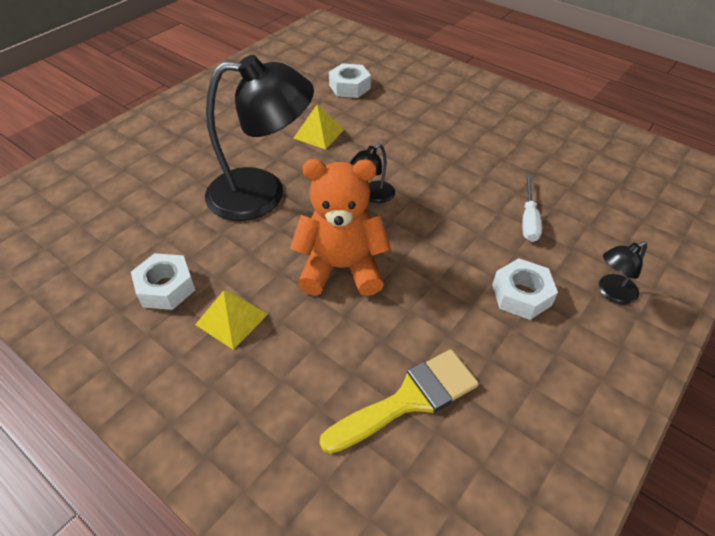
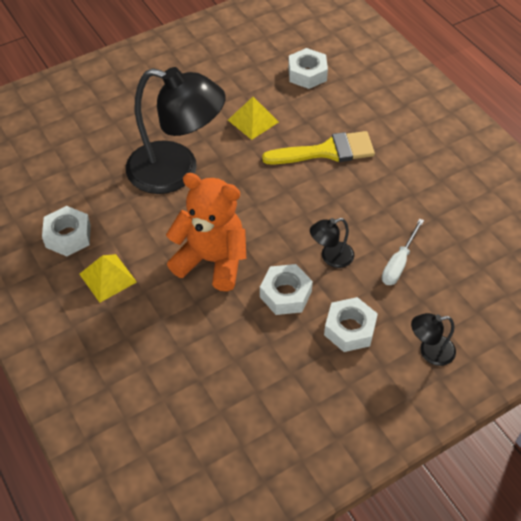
camera: 20 degrees right, 5 degrees up
(373, 196) = (271, 200): black lamp -> black lamp (331, 257)
(409, 399) = (212, 382): yellow brush -> yellow brush (326, 151)
(437, 279) = (285, 294): none -> white nut

